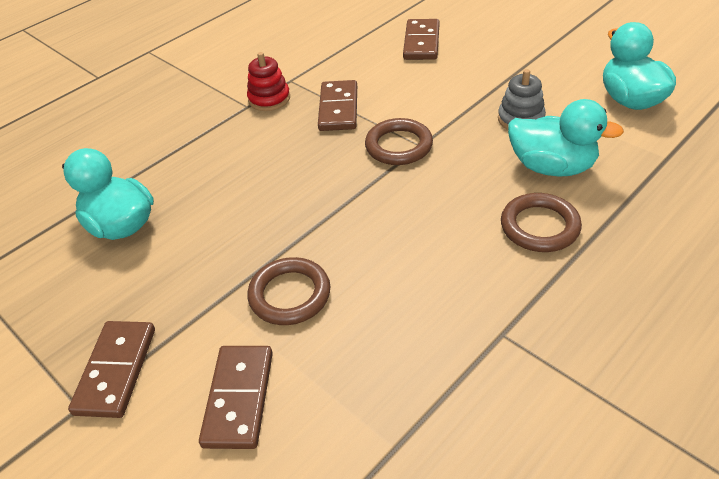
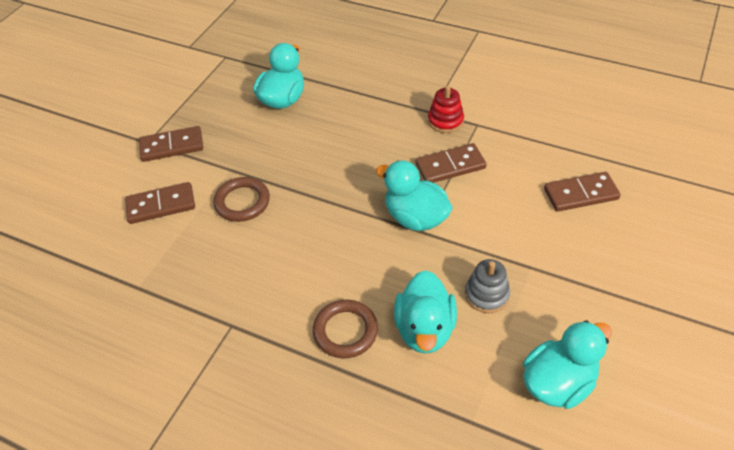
camera: 70 degrees right, 5 degrees up
(398, 146) = (415, 217): brown ring -> turquoise duck

